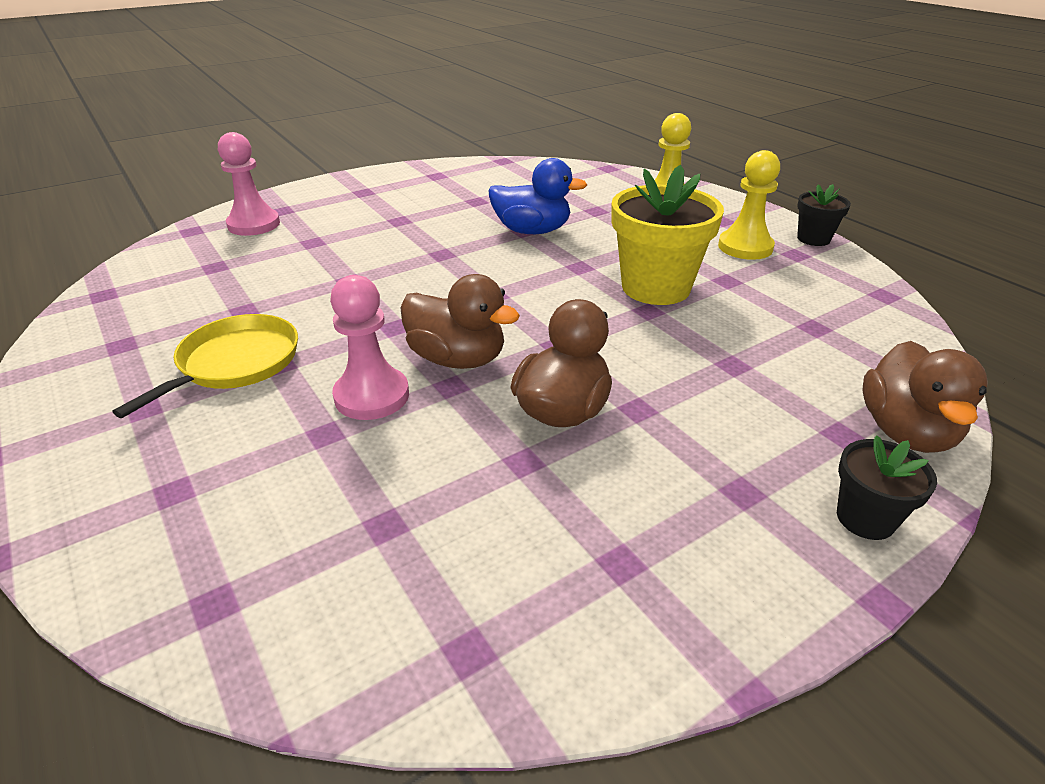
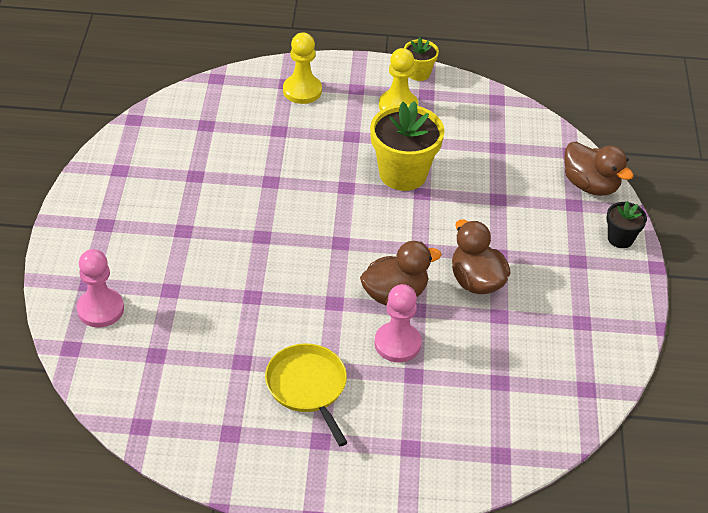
camera: 55 degrees left, 10 degrees up
(532, 231) = (275, 178): blue duck -> none
(813, 239) = (418, 73): black flower pot -> yellow flower pot

